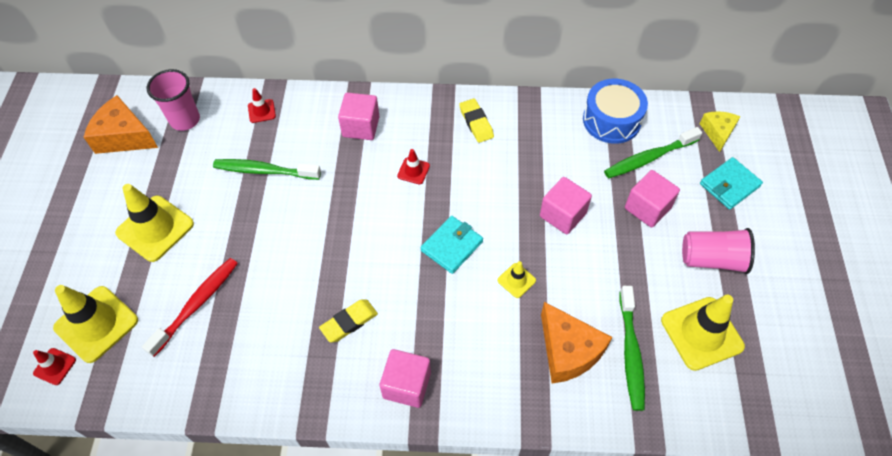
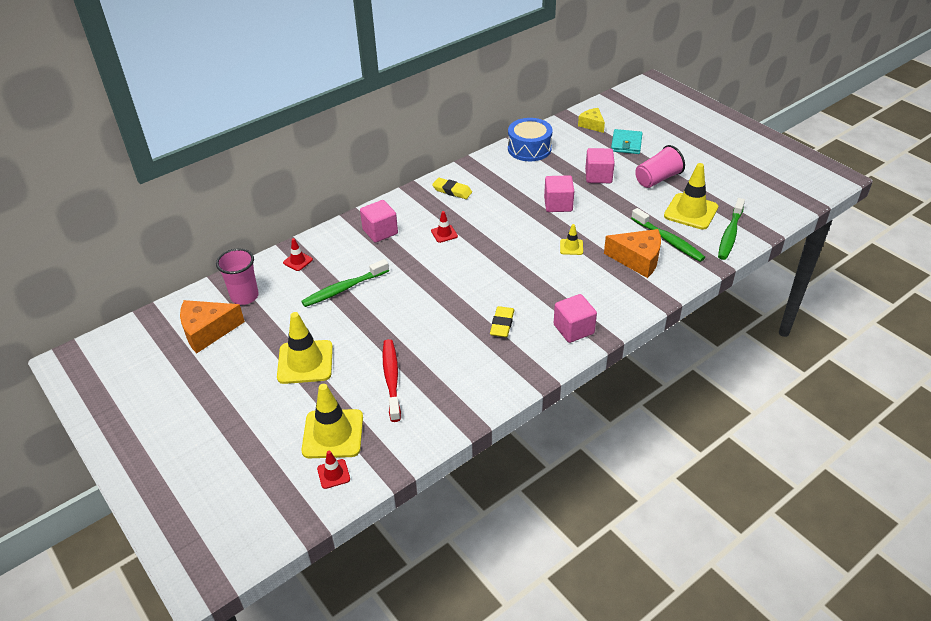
camera: 40 degrees left, 15 degrees down
(452, 246) = (515, 254): turquoise wallet -> none
(648, 158) = (571, 155): green toothbrush -> green toothbrush (730, 234)

